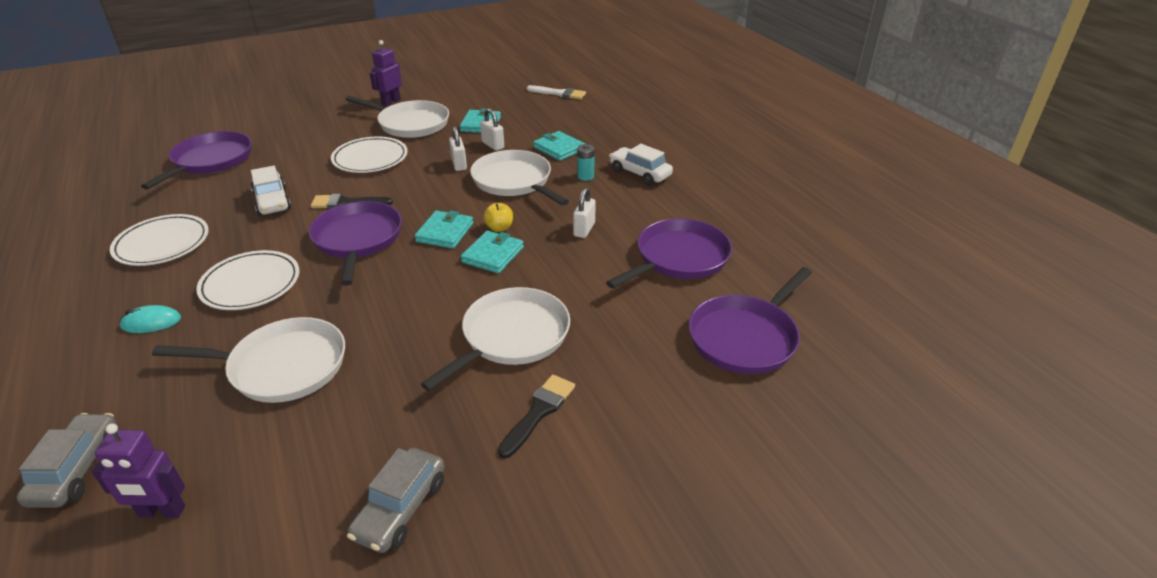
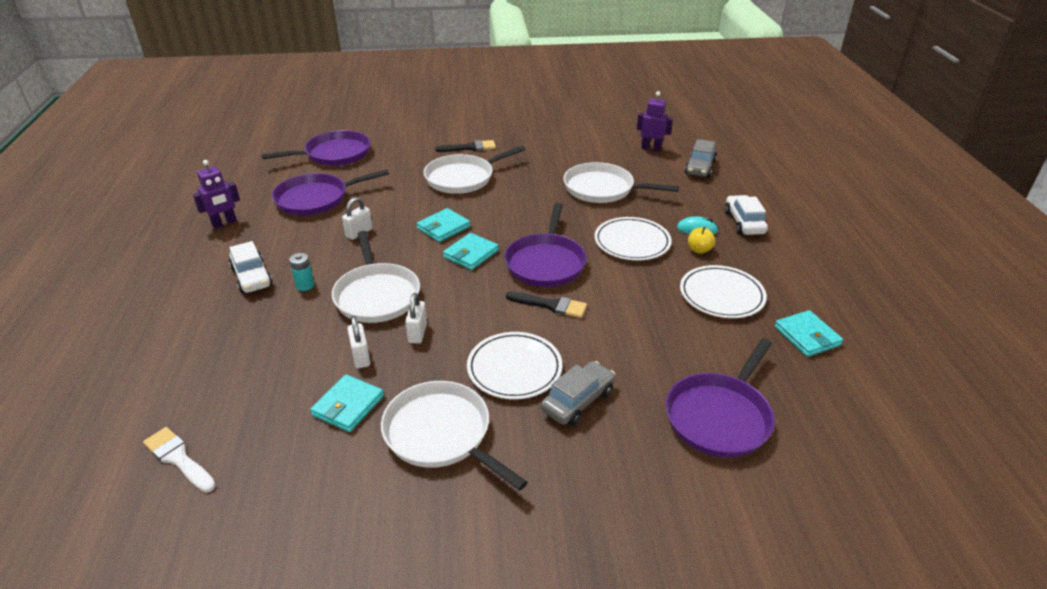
camera: 160 degrees left, 0 degrees up
(272, 201) = (627, 325): white car -> white car (744, 222)
(391, 102) = (450, 513): purple robot -> purple robot (224, 223)
(401, 508) = (546, 132): grey car -> grey car (578, 401)
(499, 228) = (424, 248): yellow apple -> yellow apple (699, 250)
(539, 412) = (469, 148): black brush -> black brush turned 150 degrees counterclockwise
(559, 148) = (293, 331): turquoise wallet -> turquoise wallet (807, 336)

